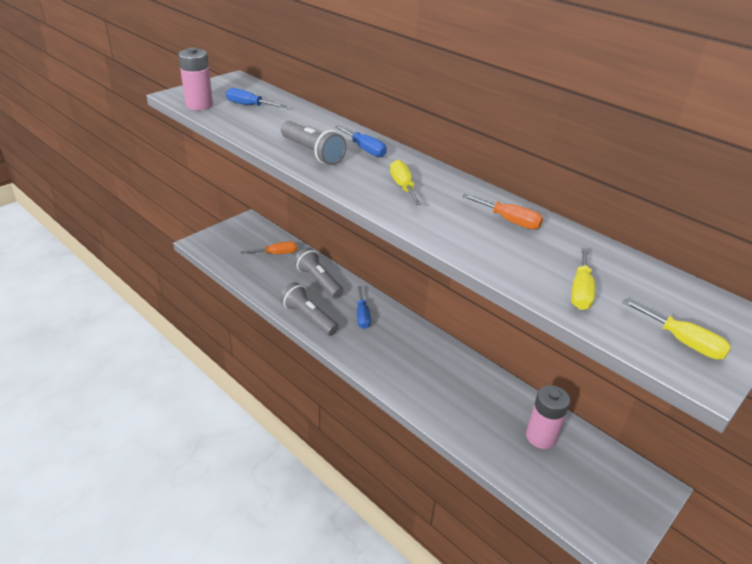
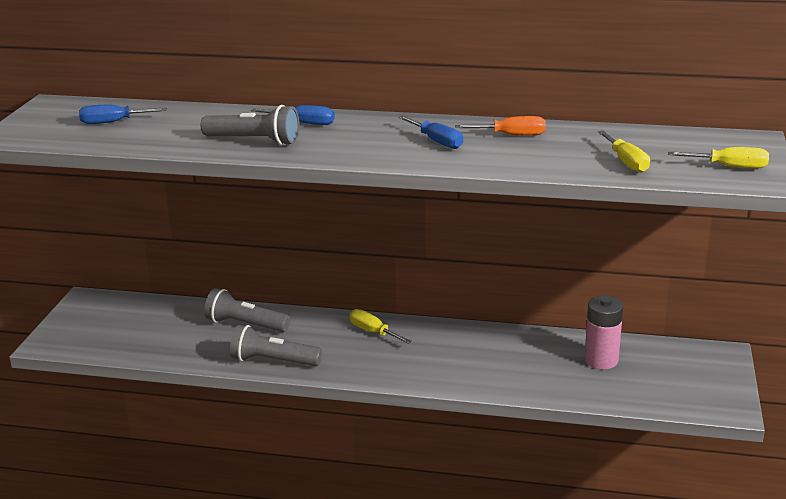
camera: 30 degrees left, 10 degrees down
(199, 105) = (53, 138): pink battery -> none
(276, 253) = (163, 318): orange screwdriver -> none
(362, 316) = (331, 336): blue screwdriver -> blue screwdriver (437, 141)
(403, 186) = (384, 140): yellow screwdriver -> yellow screwdriver (373, 332)

